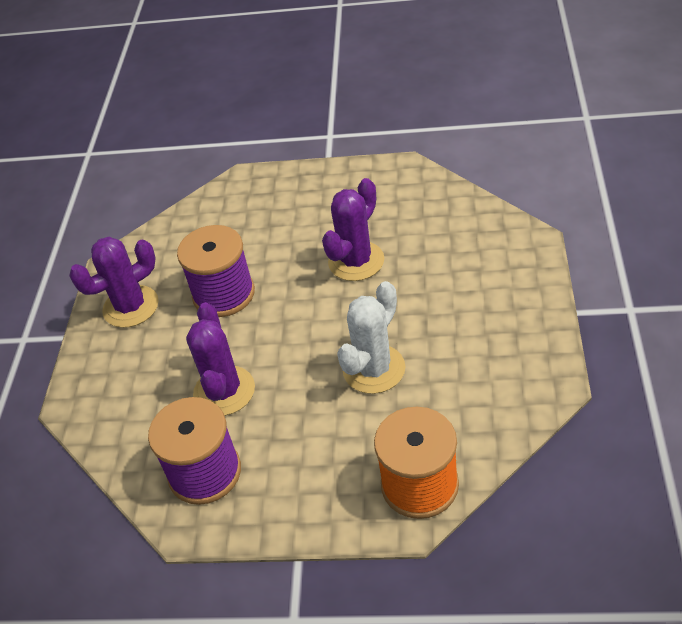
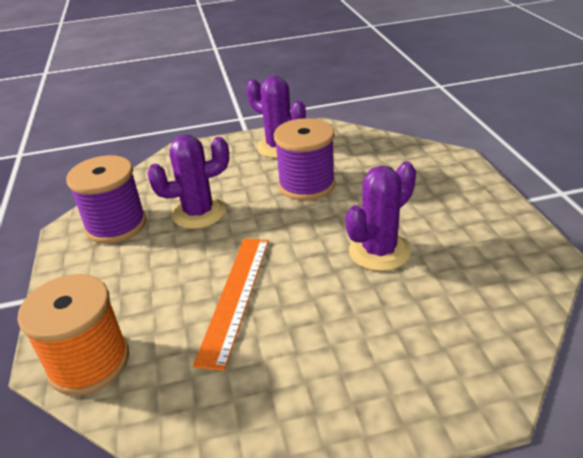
camera: 70 degrees right, 10 degrees down
(356, 261) = (379, 251): purple cactus -> purple cactus turned 60 degrees counterclockwise
(374, 369) = (235, 297): white cactus -> orange ruler

